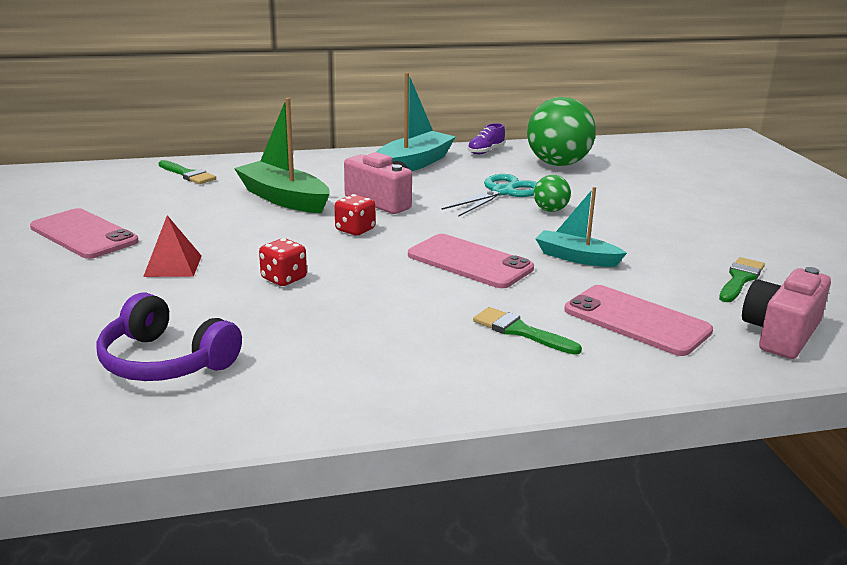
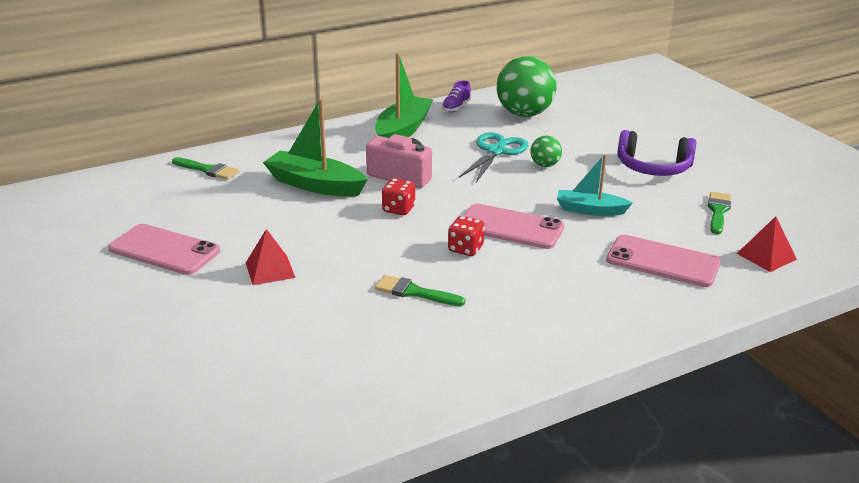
camera: 15 degrees left, 5 degrees up
(165, 361) = (333, 360): purple headphones -> purple headphones (653, 167)
(284, 279) = (373, 267): red dice -> red dice (465, 249)
(413, 164) = (403, 130): turquoise boat -> green boat
(520, 331) = (585, 285): green brush -> green brush (414, 292)
(781, 334) = (766, 256): pink camera -> red pyramid

